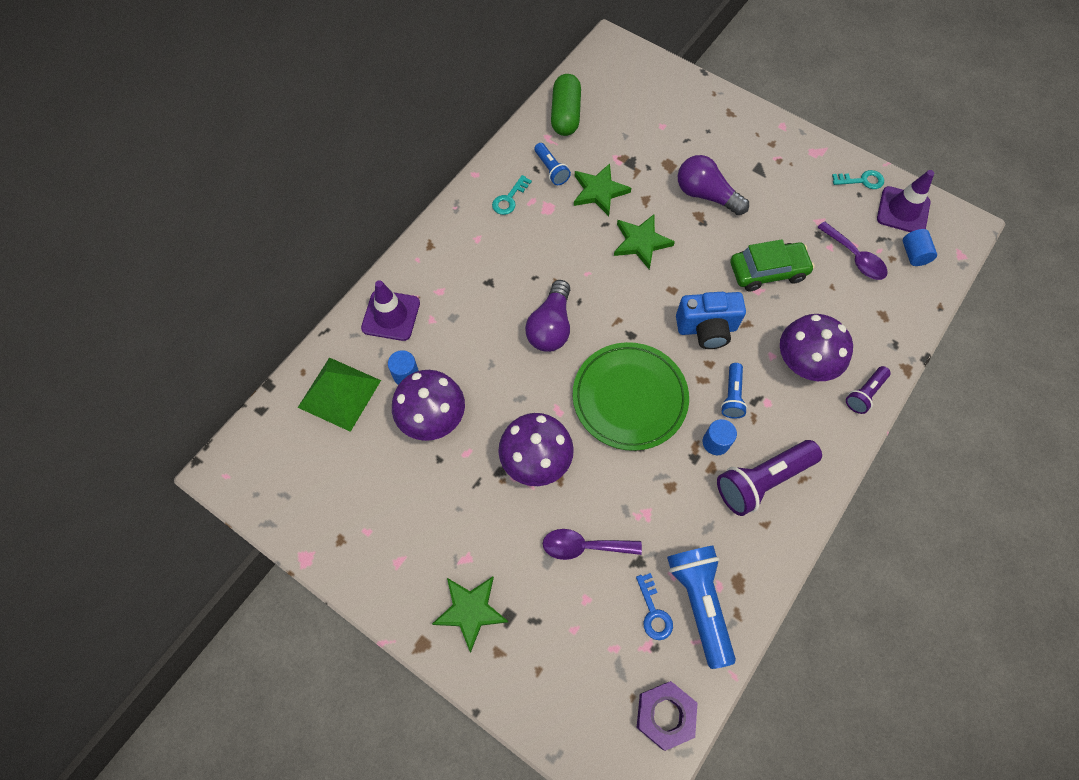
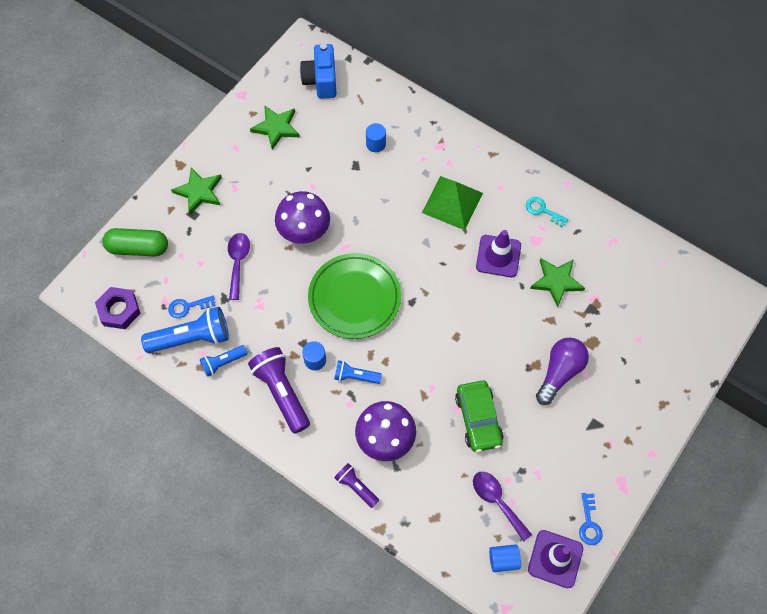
camera: 90 degrees right, 0 degrees up
(339, 393) = (360, 103): green pyramid -> green pyramid (452, 202)
(391, 315) = (426, 131): purple traffic cone -> purple traffic cone (498, 256)
(433, 418) = (340, 163): purple mushroom -> none
(550, 327) = (418, 242): purple light bulb -> none
(551, 169) = (577, 243): blue flashlight -> blue flashlight (223, 362)
(565, 114) = (642, 255): green capsule -> green capsule (138, 248)
(641, 242) = (504, 314): green star -> green star (276, 128)
(706, 329) = (418, 361): blue camera -> blue camera (321, 81)
(855, 257) = (497, 501): purple spoon -> purple spoon turned 90 degrees clockwise
(862, 181) = (589, 523): turquoise key -> blue key

